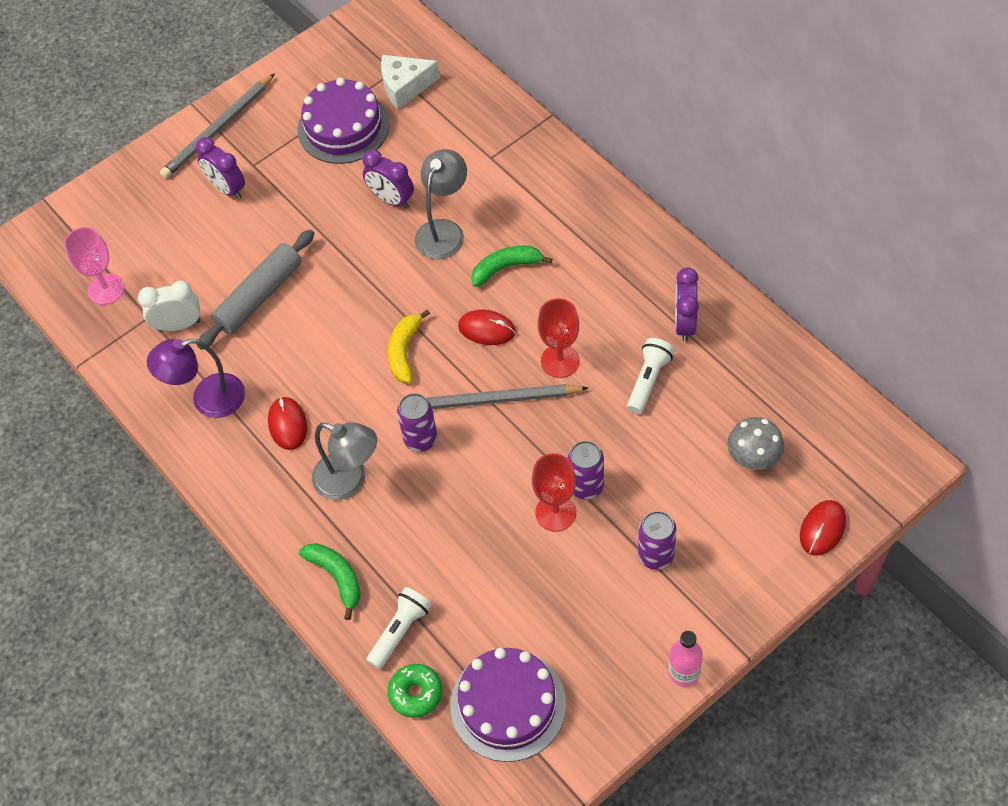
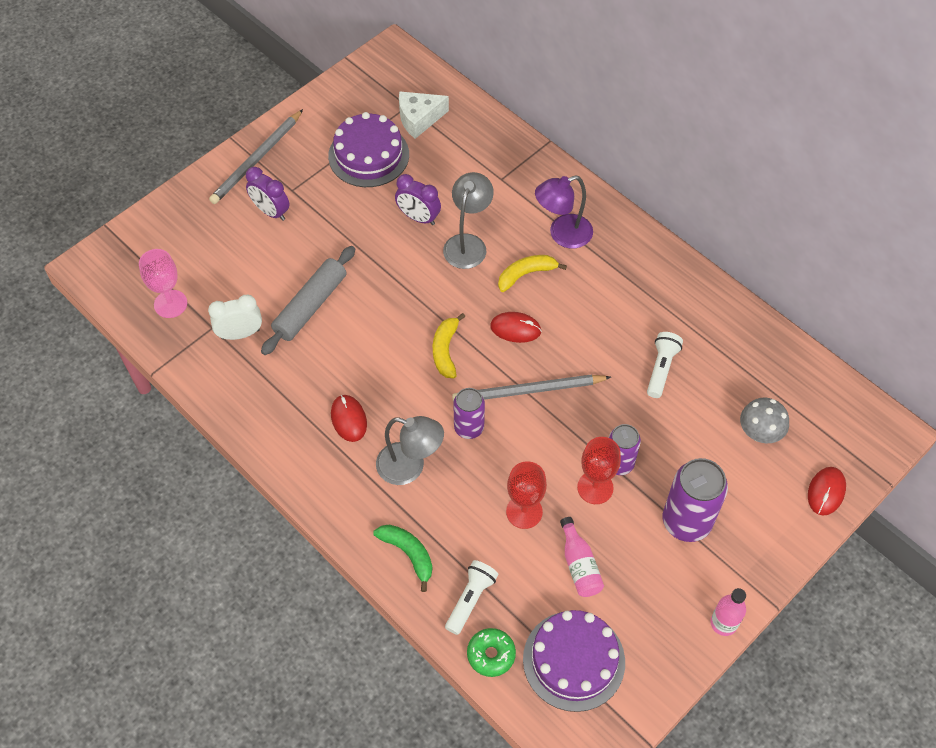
camera: 10 degrees left, 0 degrees up
(207, 399) = (274, 399): purple lamp -> purple lamp (562, 234)
(506, 268) = (526, 274): green banana -> yellow banana
(527, 599) = (579, 565): none -> pink bottle
(560, 361) = (583, 354): red goblet -> red goblet (524, 512)
(655, 555) = (686, 521): purple can -> purple can, size x1.61
(684, 324) = (686, 318): purple clock -> none

